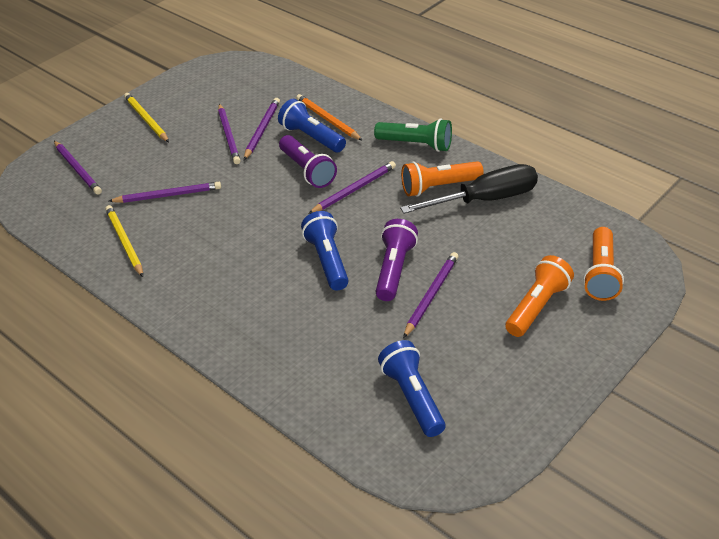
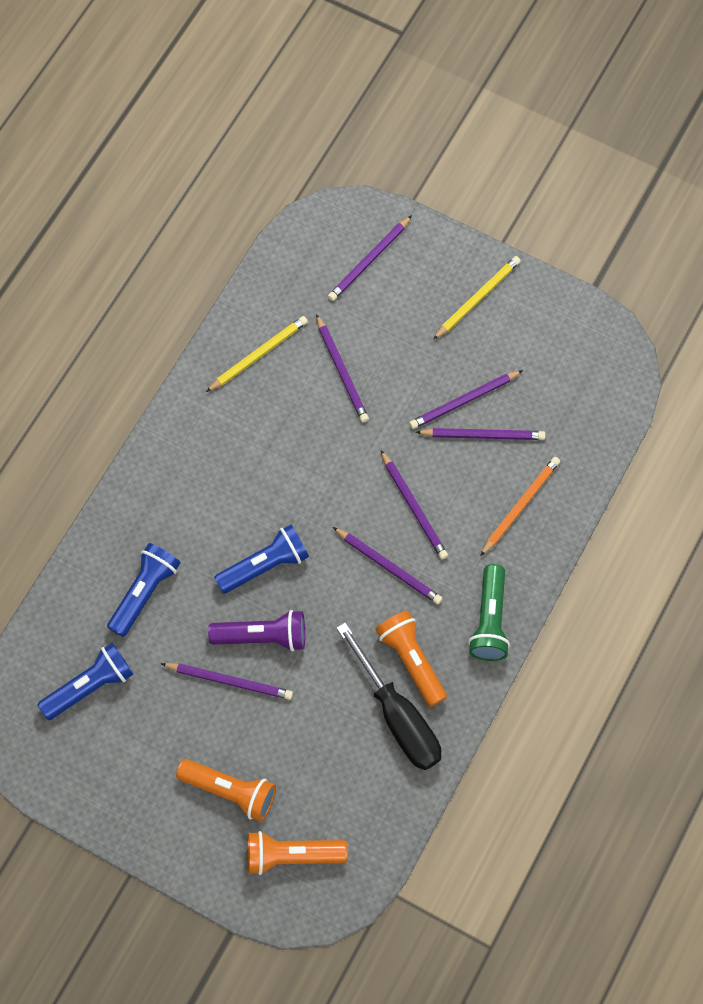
camera: 75 degrees right, 25 degrees up
(307, 171) = (414, 507): purple flashlight -> purple pencil
(311, 137) = (480, 496): blue flashlight -> blue flashlight (145, 592)

